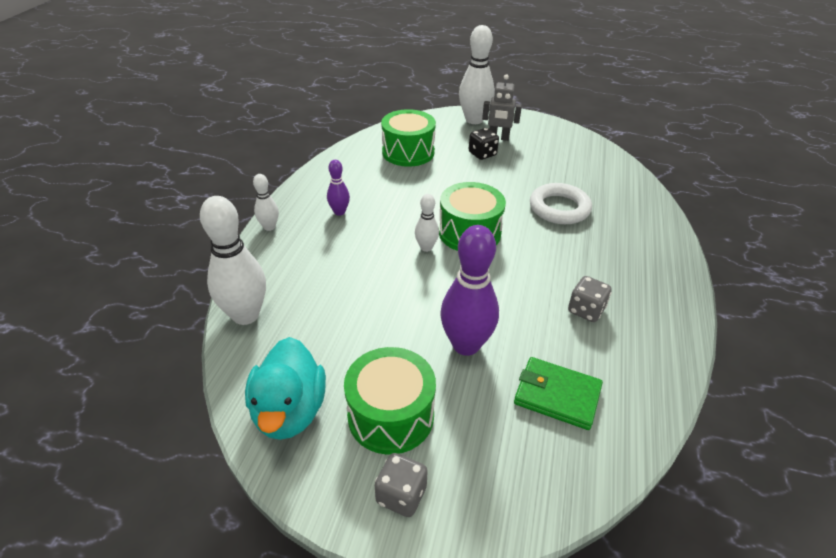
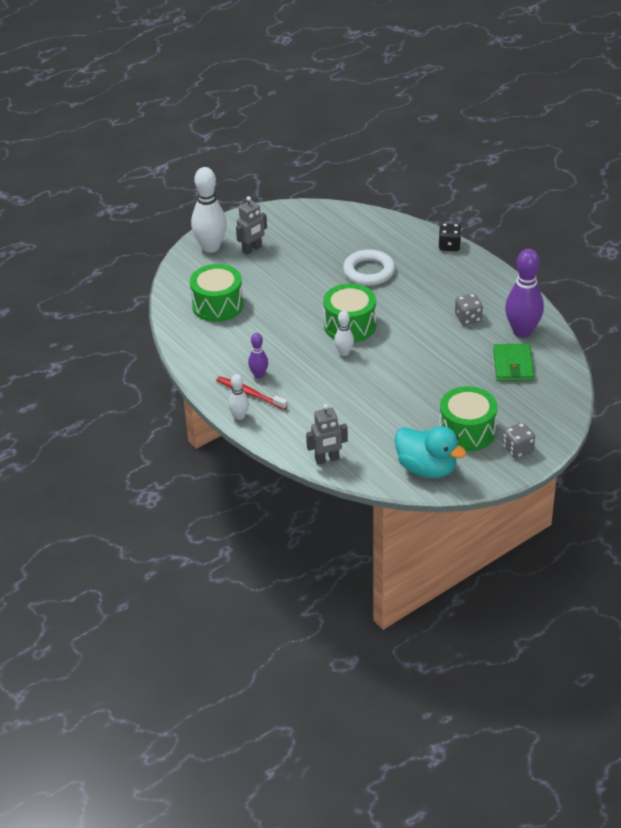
camera: 50 degrees left, 0 degrees up
(246, 315) = (327, 459): white bowling pin -> grey robot
(307, 219) = (250, 394): none -> red toothbrush
(466, 345) = (446, 379): purple bowling pin -> purple bowling pin (522, 331)
(482, 154) = (264, 269): black dice -> black dice (449, 246)
(557, 395) = (513, 365): green wallet -> green wallet turned 60 degrees counterclockwise

